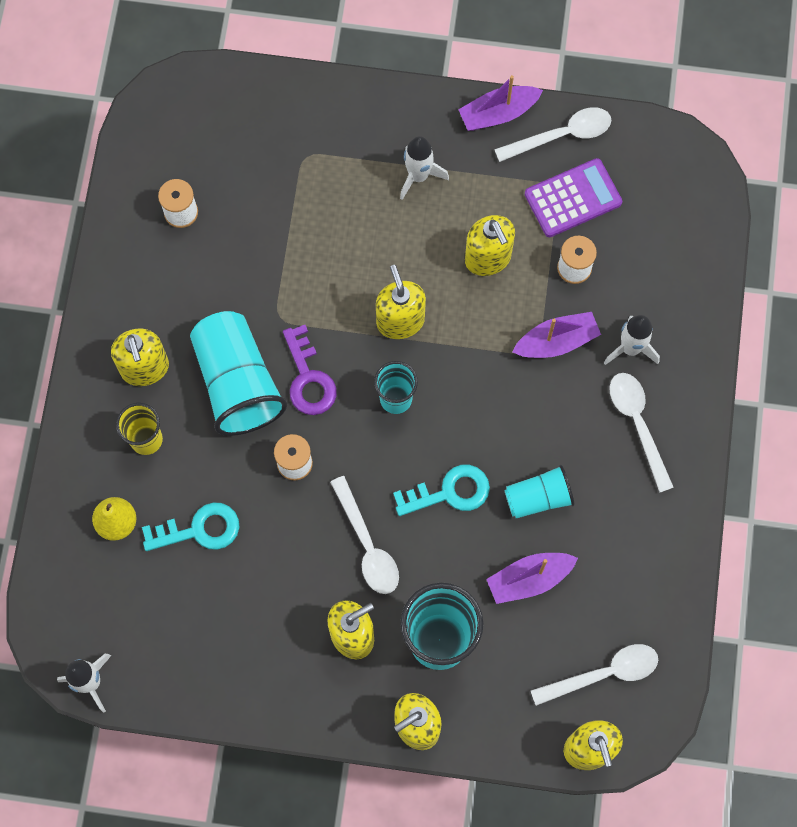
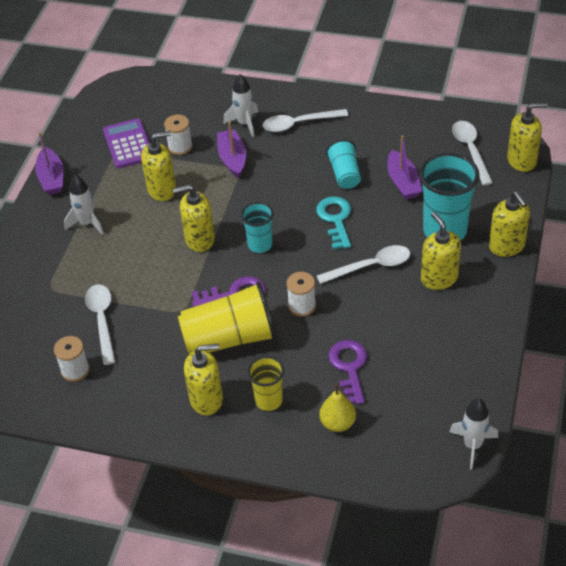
camera: 80 degrees left, 25 degrees down
(199, 529) = (349, 368): turquoise key -> purple key
(237, 382) = (230, 338): turquoise cup -> yellow cup
(561, 135) = (79, 147): white spoon -> white spoon (102, 320)

